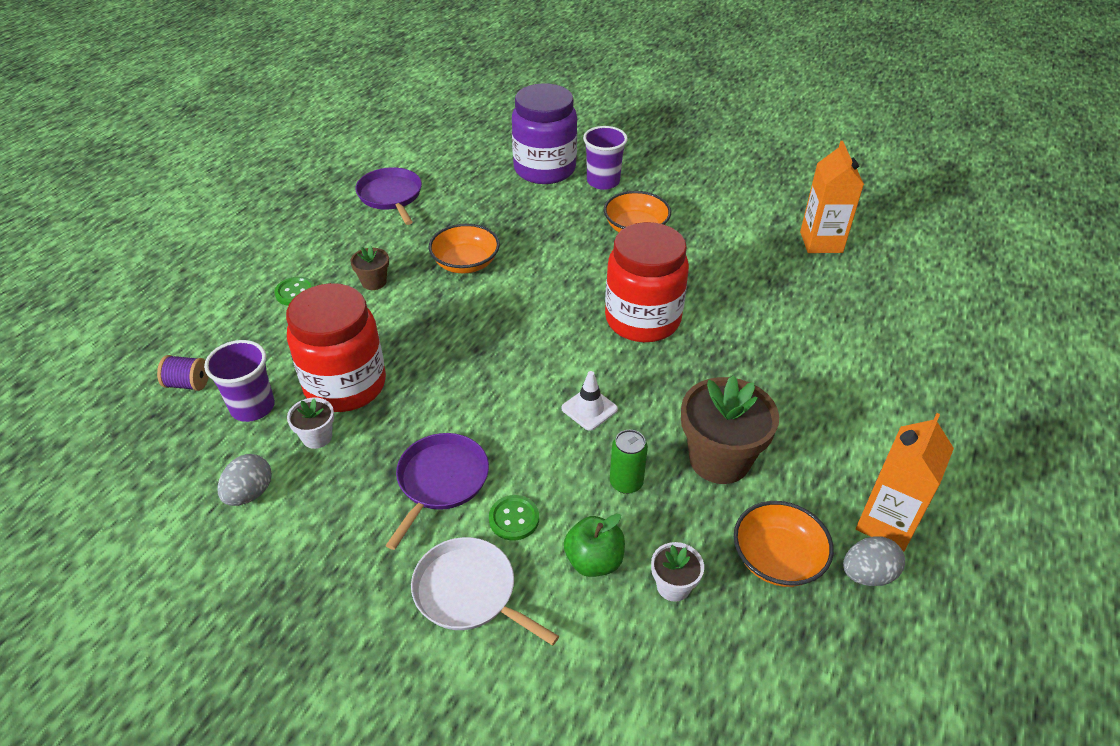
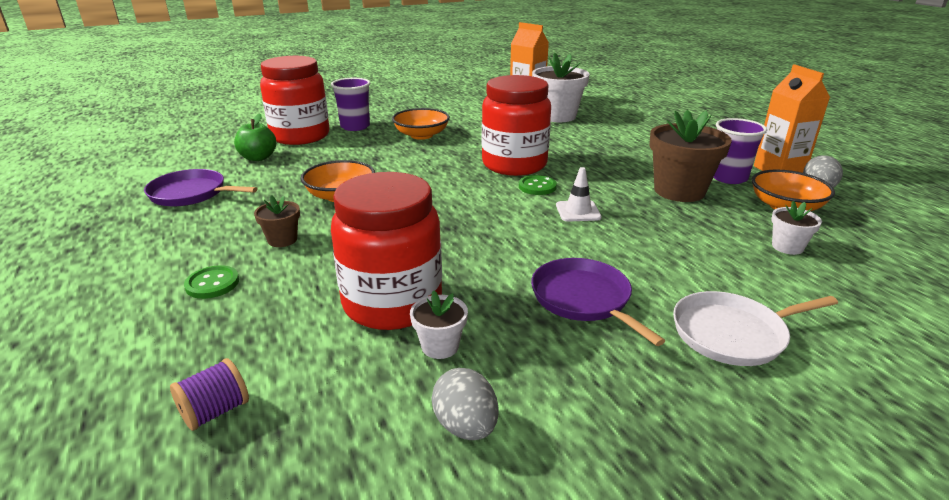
camera: 50 degrees left, 15 degrees down
(252, 407) = (333, 374): purple cup -> purple cup (728, 178)
(514, 519) = (664, 282): green button -> green button (537, 186)
(544, 169) = (300, 136): purple jar -> red jar
(594, 561) = (739, 266): green apple -> green apple (258, 158)
(626, 482) = (669, 226): green can -> none
(813, 282) = (557, 116): none -> white flower pot

